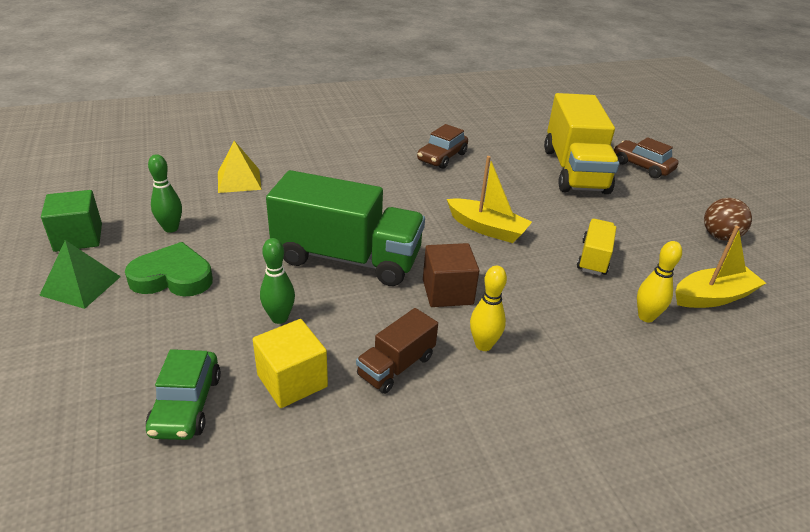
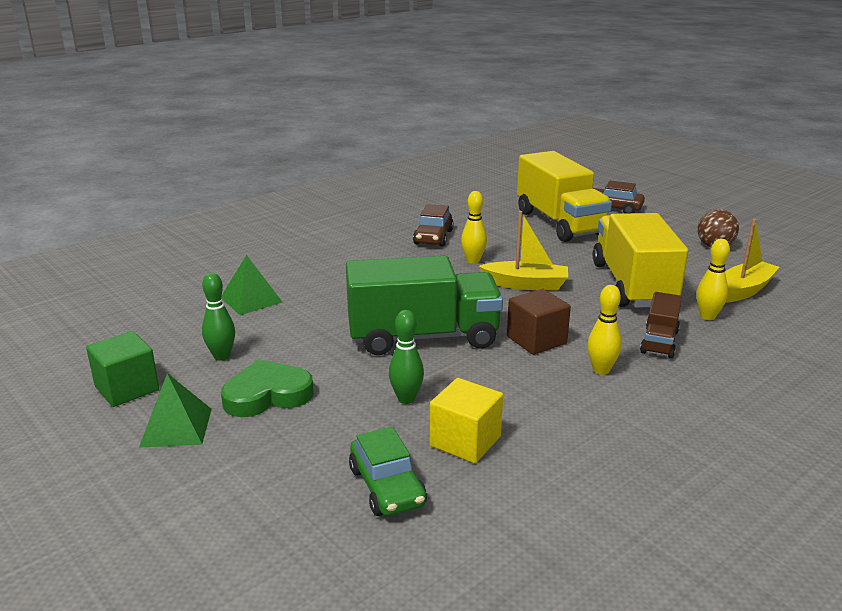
camera: 20 degrees left, 10 degrees down
(239, 180) = (251, 299): yellow pyramid -> green pyramid
(396, 366) = (544, 405): brown truck -> brown truck (659, 342)
(458, 190) = (473, 261): none -> yellow bowling pin
(593, 258) = (632, 285): yellow truck -> yellow truck, size x2.05

